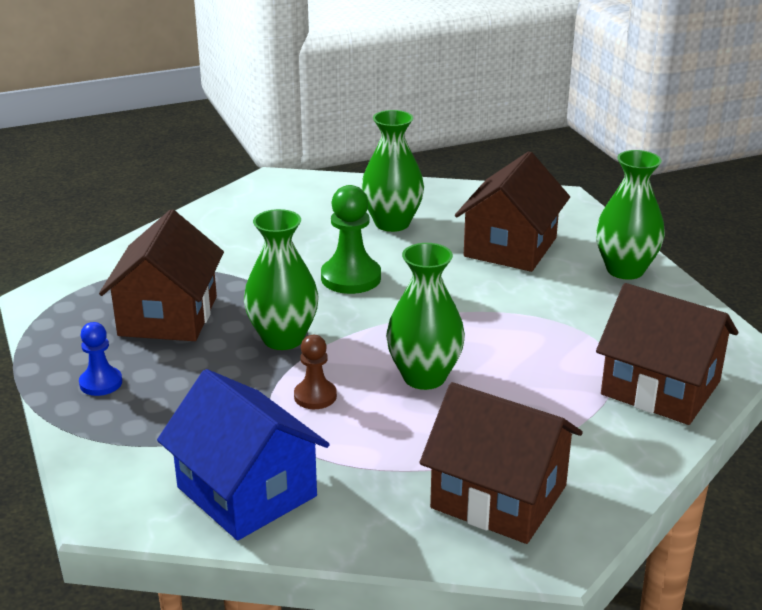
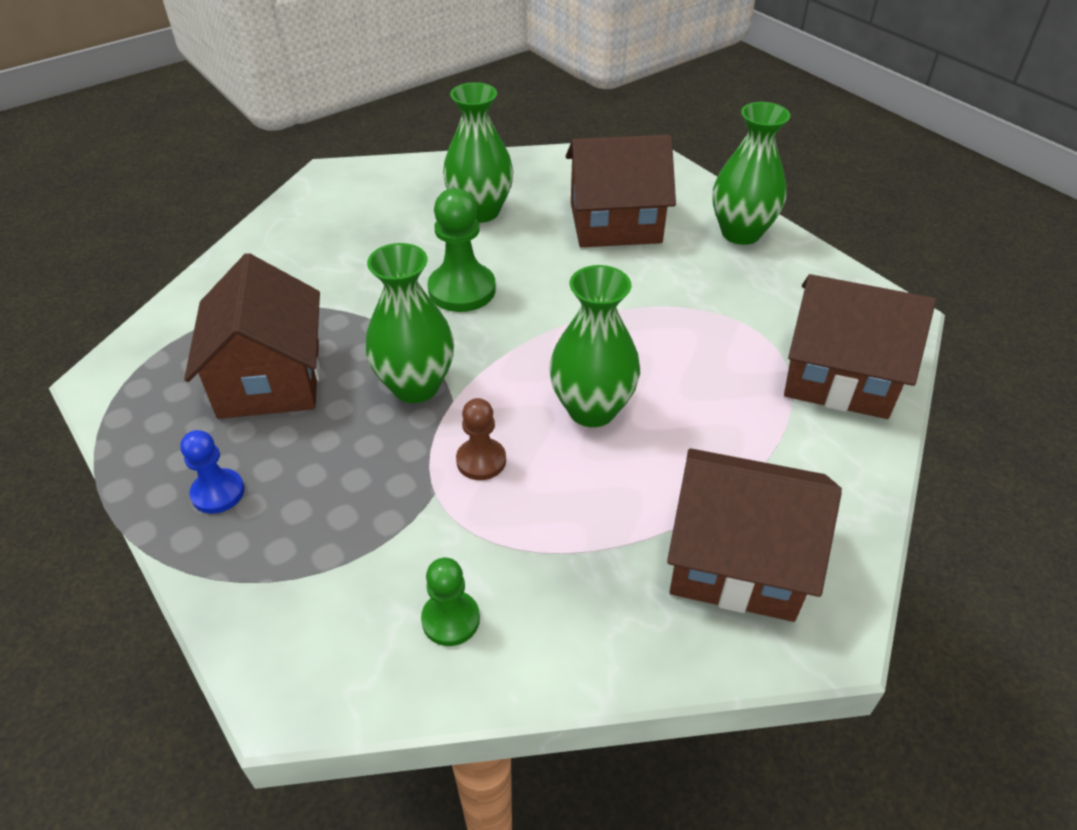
camera: 15 degrees left, 15 degrees up
(246, 491) = (450, 619): blue house -> green pawn
(510, 247) = (615, 223): brown house -> brown house turned 75 degrees clockwise

